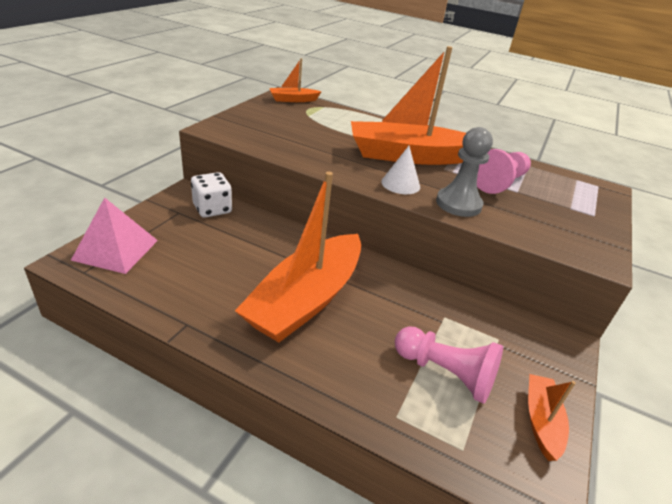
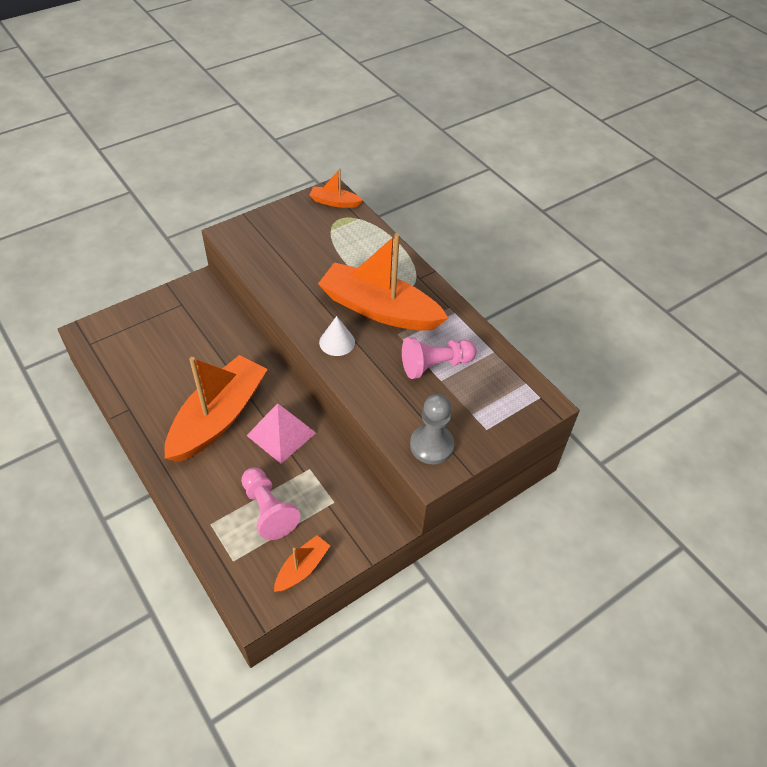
camera: 30 degrees right, 15 degrees up
(115, 249) = (118, 330): pink pyramid -> pink pyramid (281, 434)
(212, 209) = (209, 308): white dice -> none
(306, 299) = (218, 417): orange boat -> orange boat turned 150 degrees clockwise
(458, 204) = (366, 379): grey pawn -> grey pawn (431, 445)

